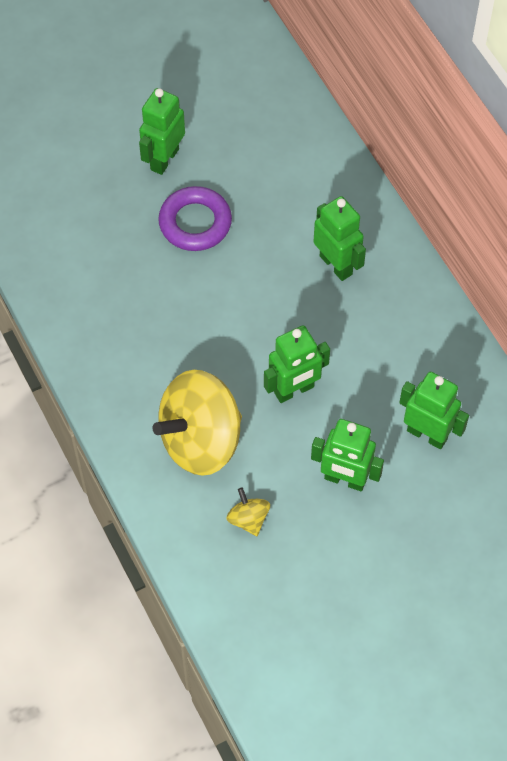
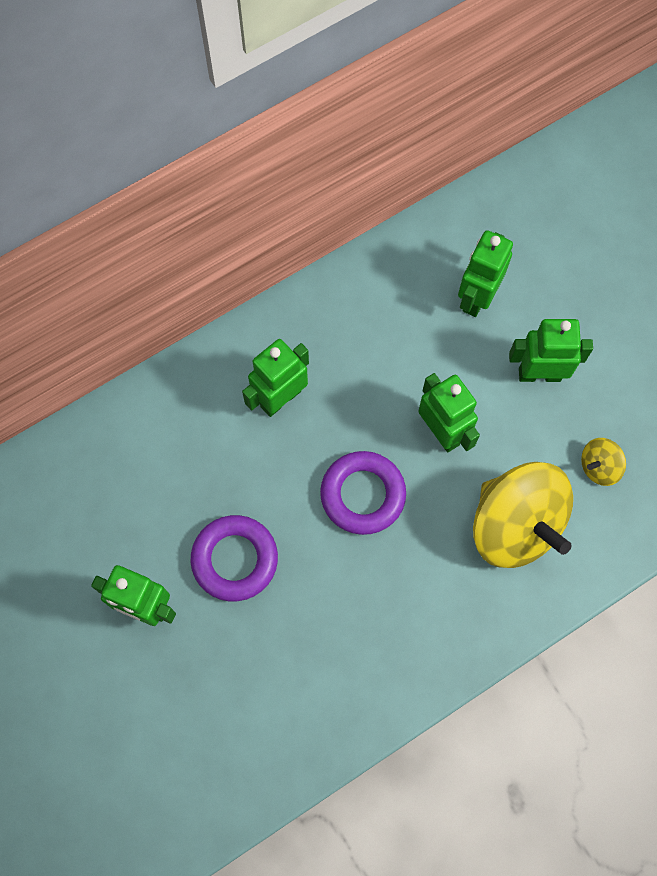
camera: 95 degrees left, 10 degrees up
(241, 321) = (363, 494): none -> purple ring
(345, 479) = (539, 374): green robot -> green robot turned 105 degrees counterclockwise

